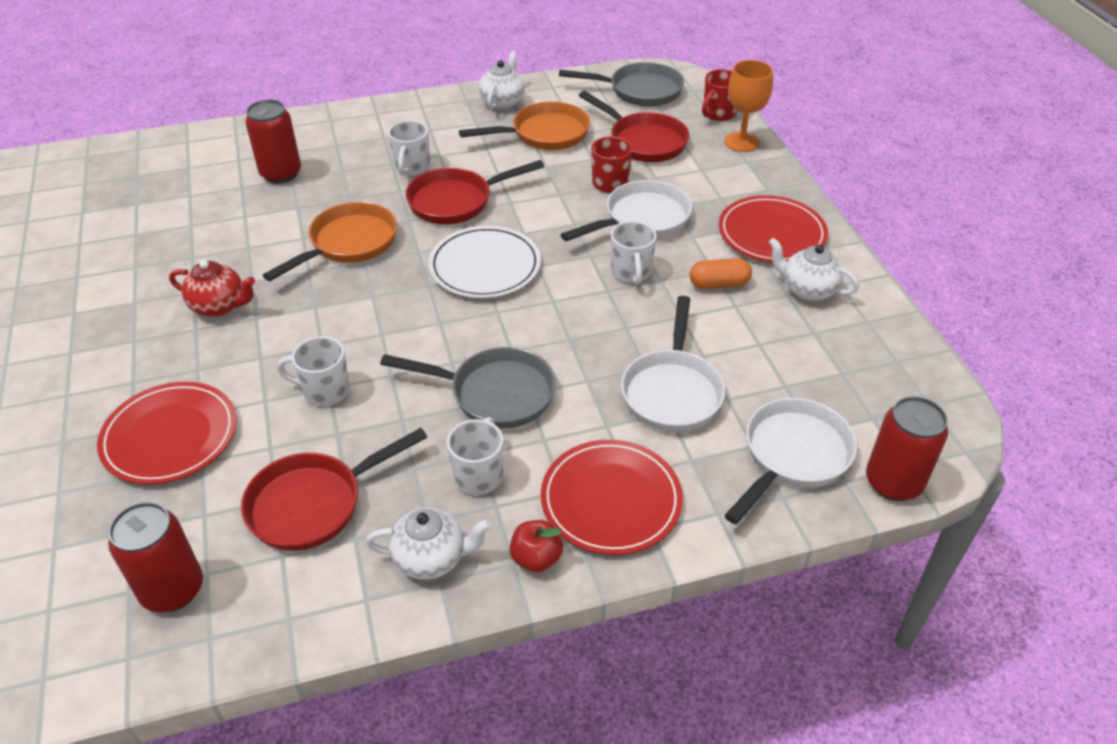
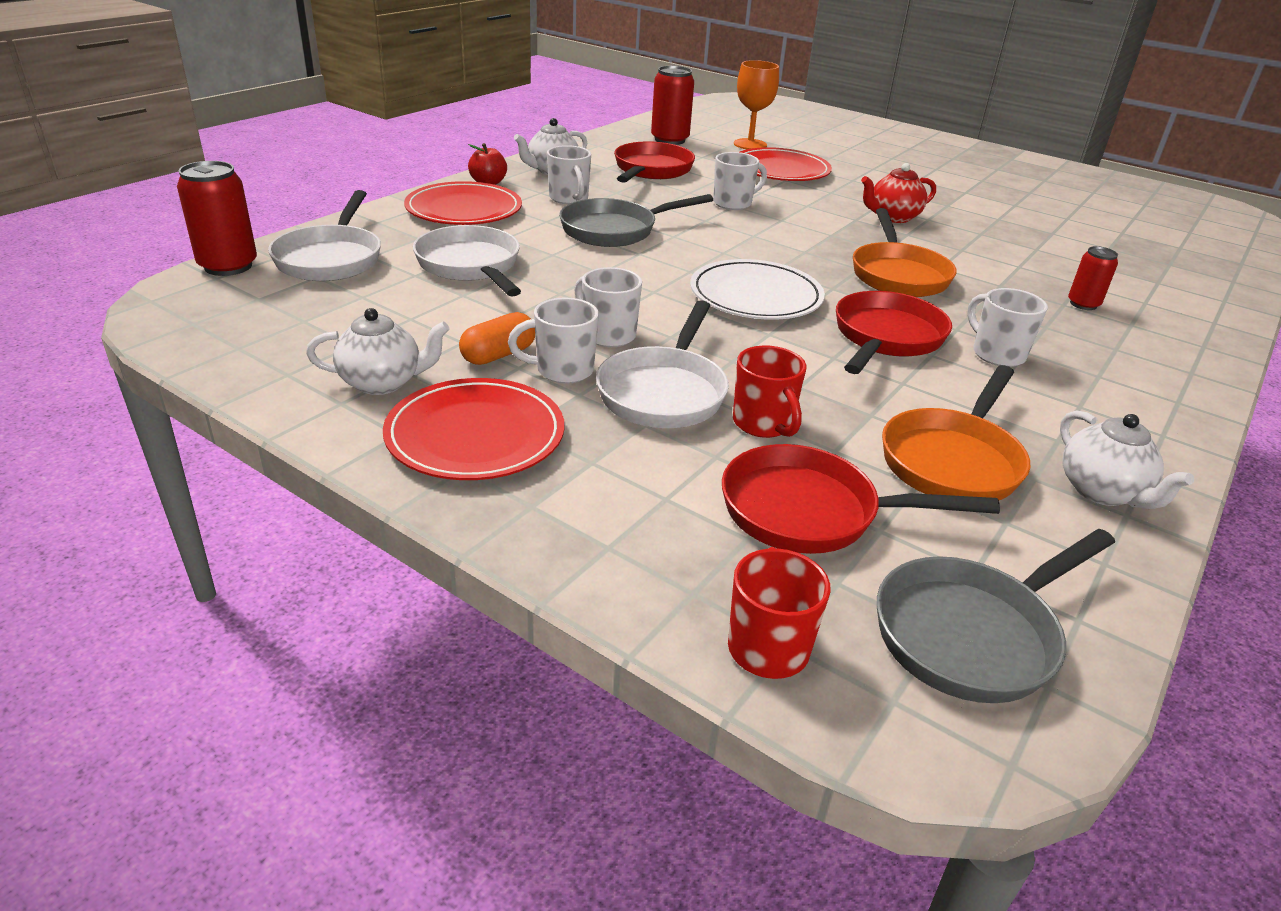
camera: 140 degrees right, 10 degrees down
(281, 173) = (1083, 304): red can -> red can, size x0.59
(687, 256) = (562, 370): none -> white mug
(741, 142) = (656, 589): orange goblet -> orange goblet (750, 144)

